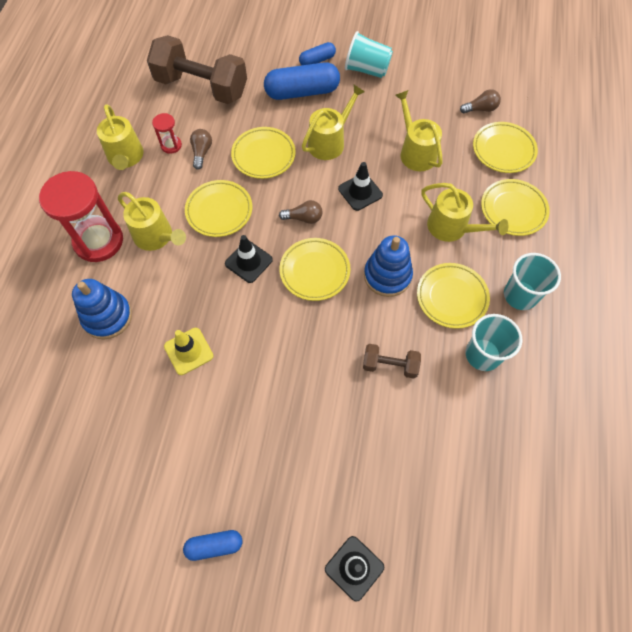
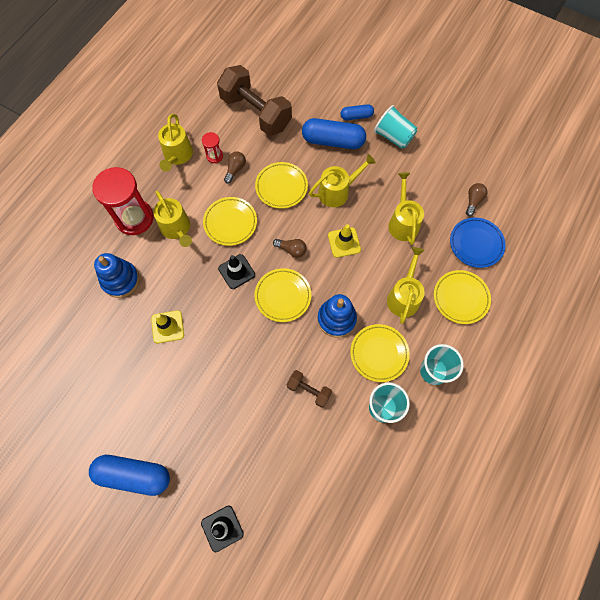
camera: 20 degrees right, 5 degrees up
(214, 545) = (134, 475): blue capsule -> blue capsule, size x1.86
(360, 192) = (344, 242): black traffic cone -> yellow traffic cone
(452, 228) = (404, 297): yellow watering can -> yellow watering can turned 135 degrees counterclockwise
(480, 109) = (473, 201): brown light bulb -> brown light bulb turned 75 degrees counterclockwise
(503, 150) = (476, 244): yellow plate -> blue plate

